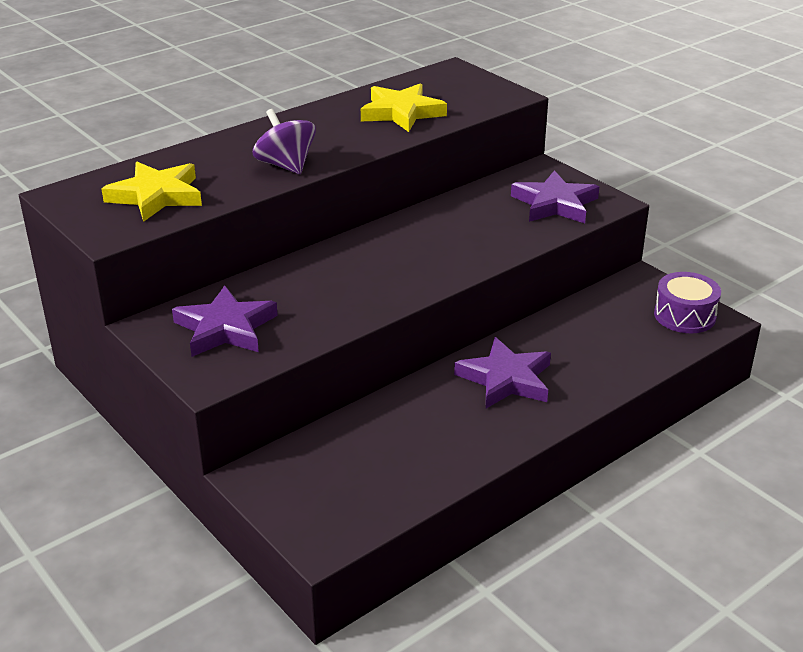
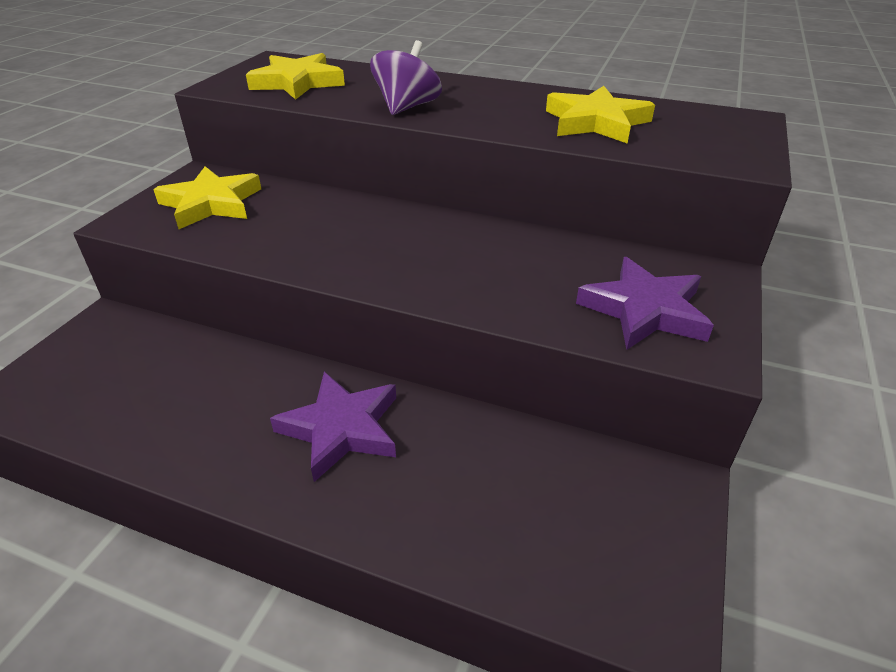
camera: 60 degrees right, 5 degrees up
(225, 328) = (211, 203): purple star -> yellow star
(684, 316) = (633, 571): purple drum -> none

